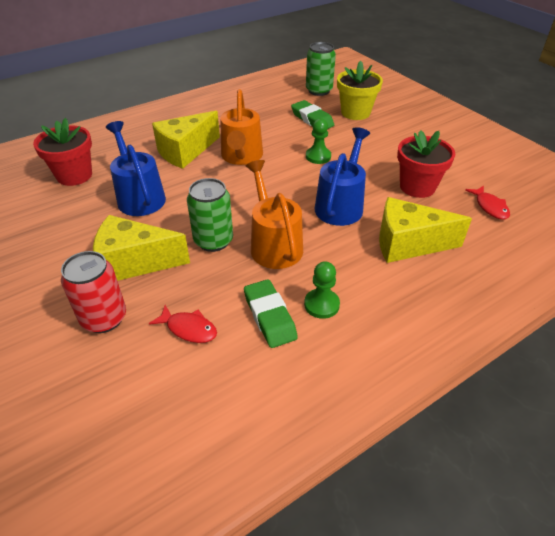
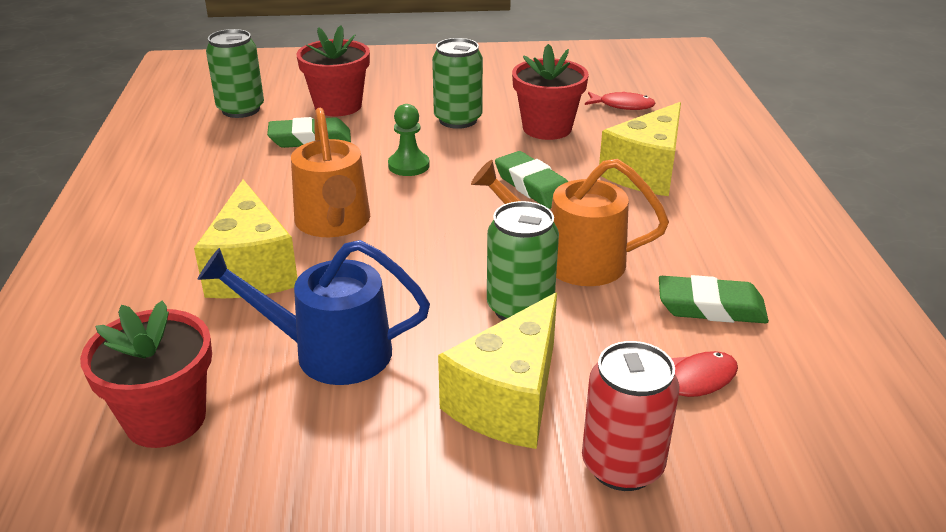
camera: 60 degrees left, 10 degrees down
(241, 157) = (334, 223): orange watering can -> orange watering can turned 45 degrees clockwise
(321, 304) = (712, 263): green pawn -> none
(341, 205) = (533, 186): blue watering can -> green eraser
(355, 113) = (338, 106): yellow flower pot -> red flower pot
(387, 153) = (458, 120): none -> green can

